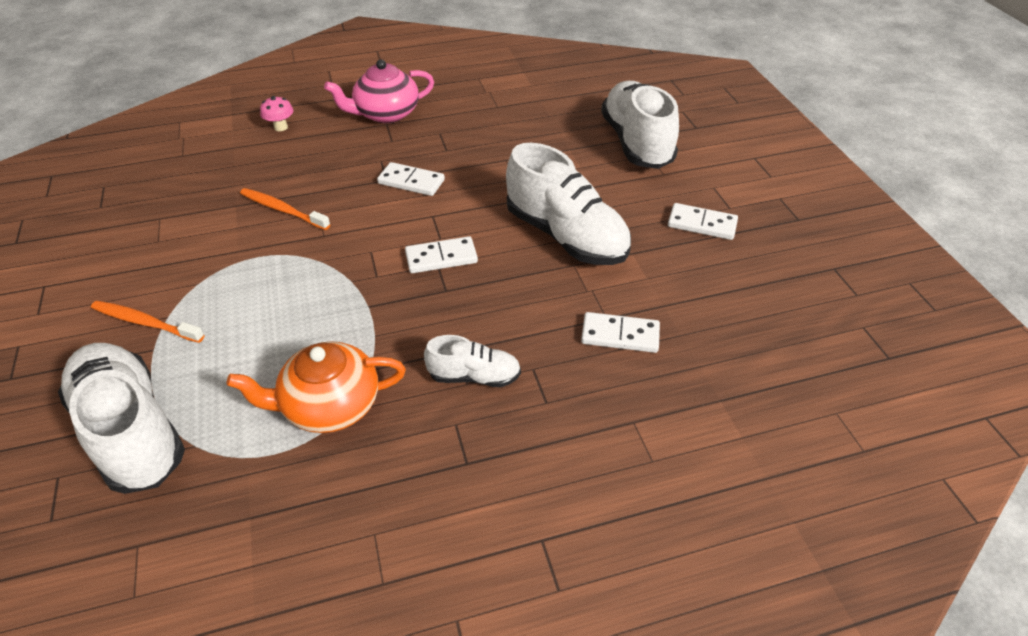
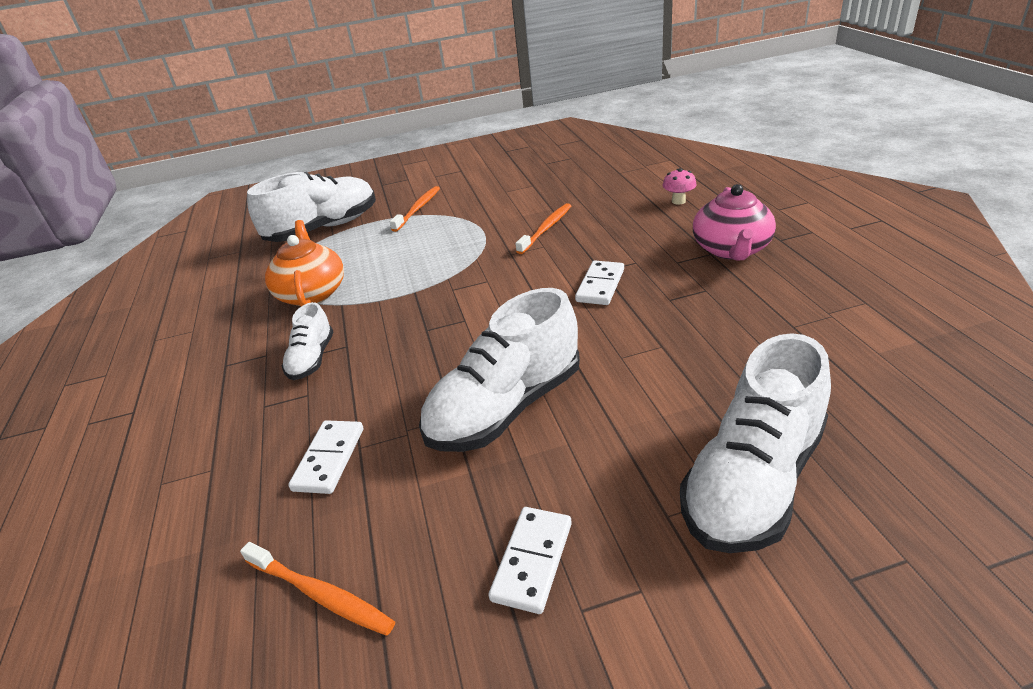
camera: 95 degrees right, 10 degrees down
(386, 114) = (731, 250): pink teapot -> pink teapot turned 150 degrees counterclockwise
(441, 257) = (474, 321): white domino -> none
(636, 143) = (753, 481): white shoe -> white shoe turned 135 degrees clockwise
(743, 317) = (321, 595): none -> orange toothbrush

